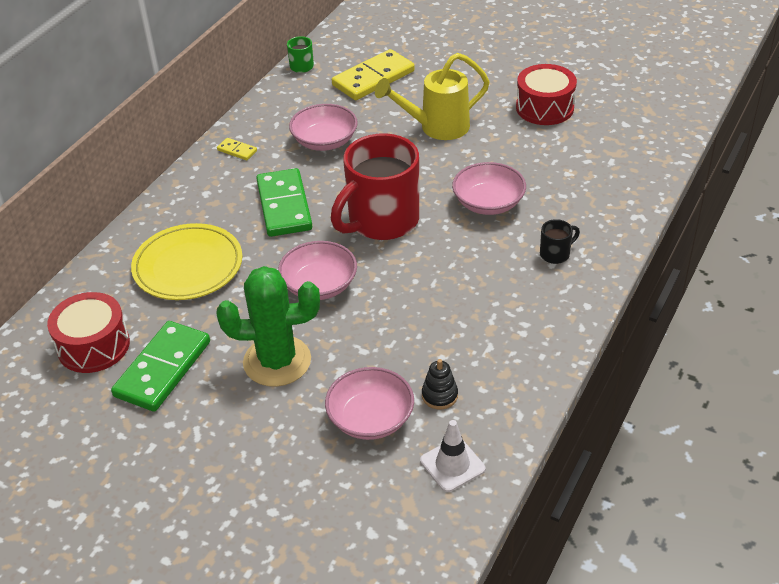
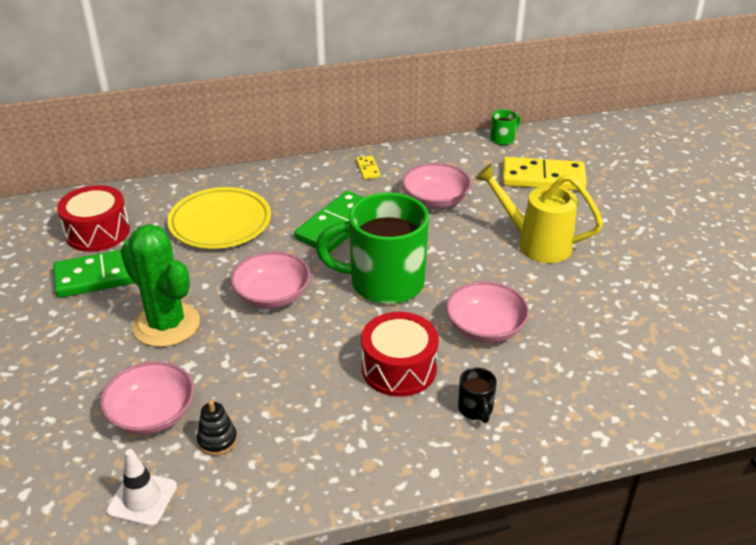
camera: 45 degrees right, 5 degrees down
(381, 221) = (384, 282): red mug -> green mug
(544, 108) = (656, 287): red drum -> red drum (399, 368)
(555, 254) = (475, 409): black mug -> black mug turned 60 degrees clockwise

